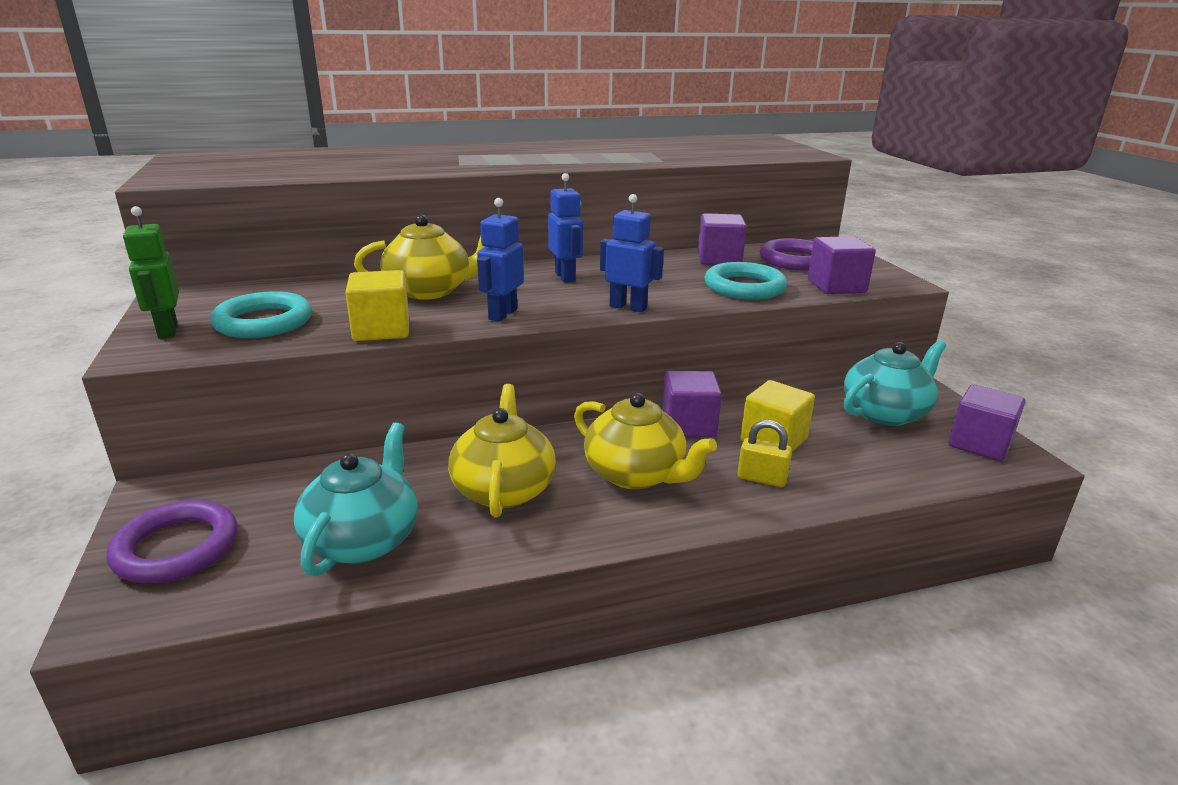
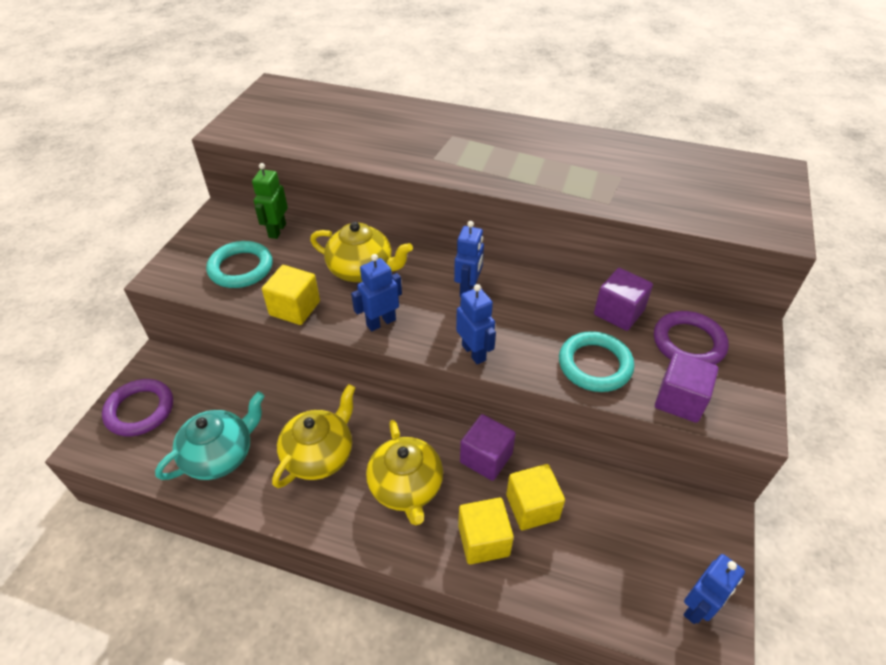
camera: 35 degrees right, 20 degrees up
(167, 331) = (188, 256): green robot -> green robot (277, 230)
(761, 478) = (483, 540): yellow padlock -> yellow cube
(886, 413) = (655, 528): turquoise teapot -> none
(979, 444) = (697, 607): purple cube -> blue robot

